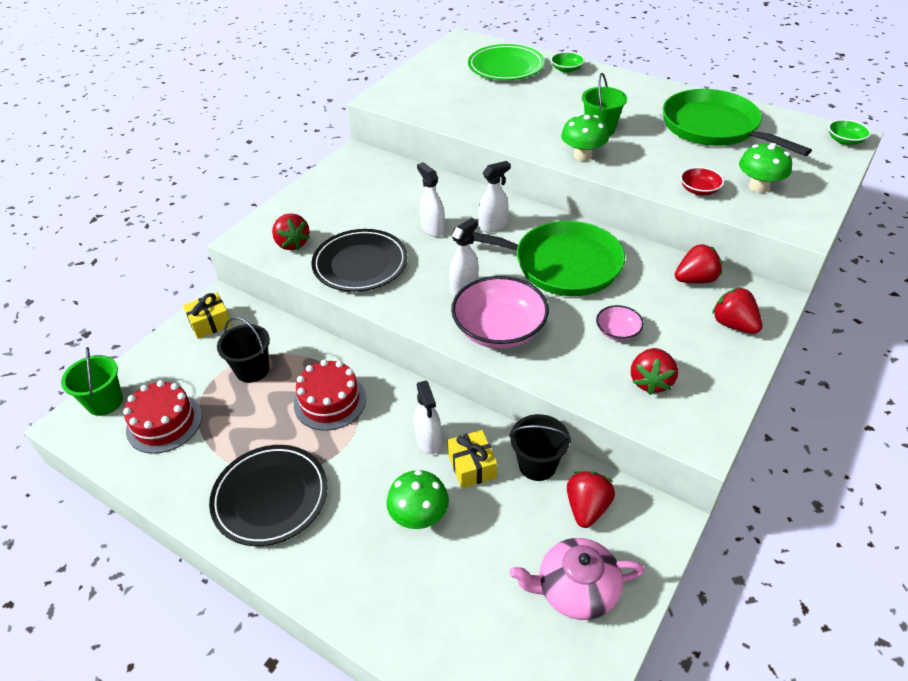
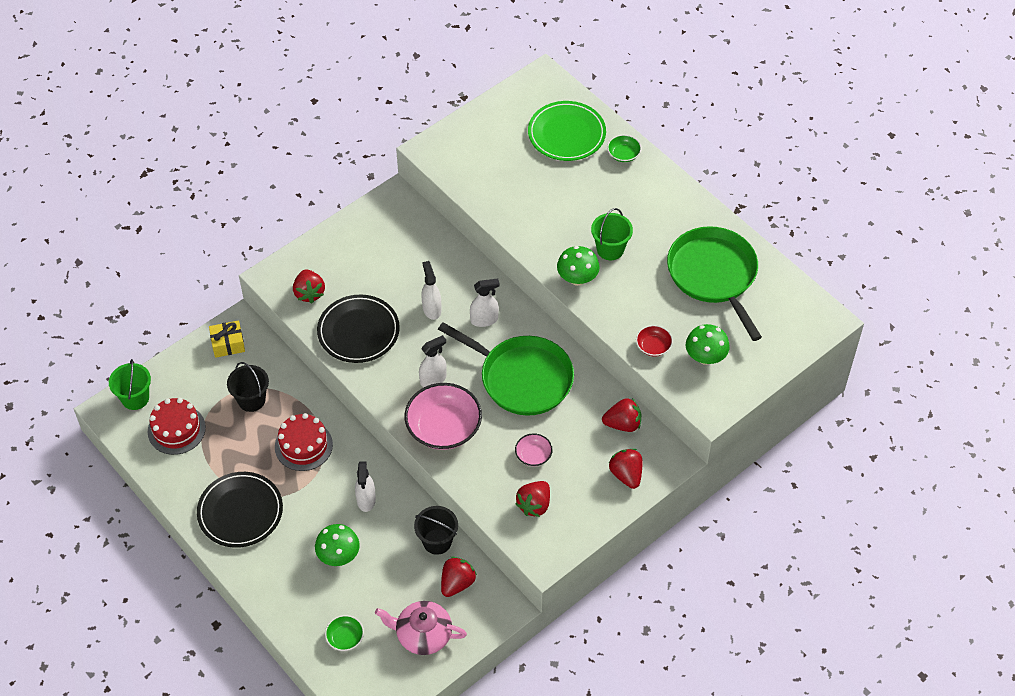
camera: 15 degrees right, 10 degrees up
(472, 466) = (389, 529): yellow gift -> none
(845, 140) = (820, 324): green bowl -> green bowl (345, 638)

